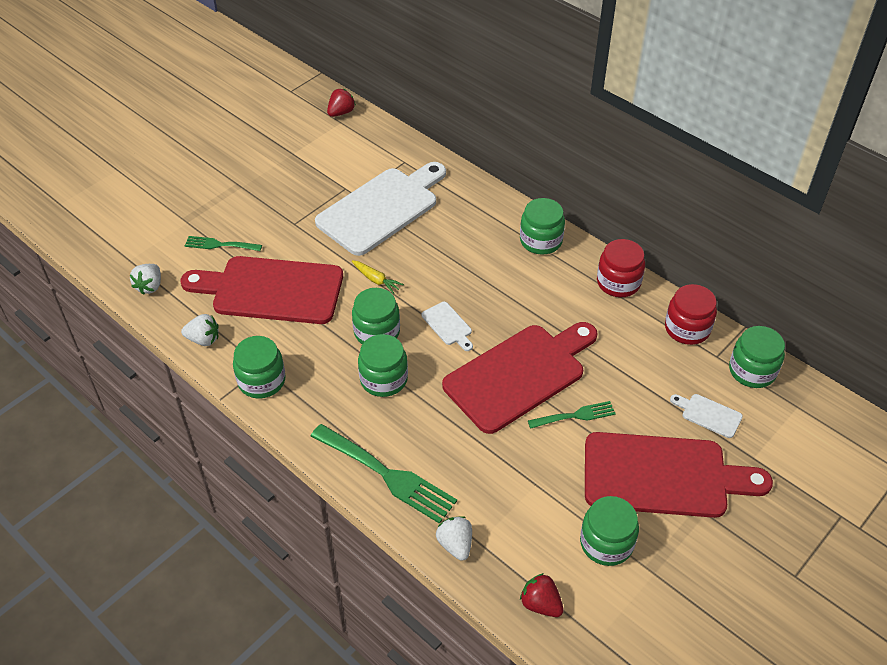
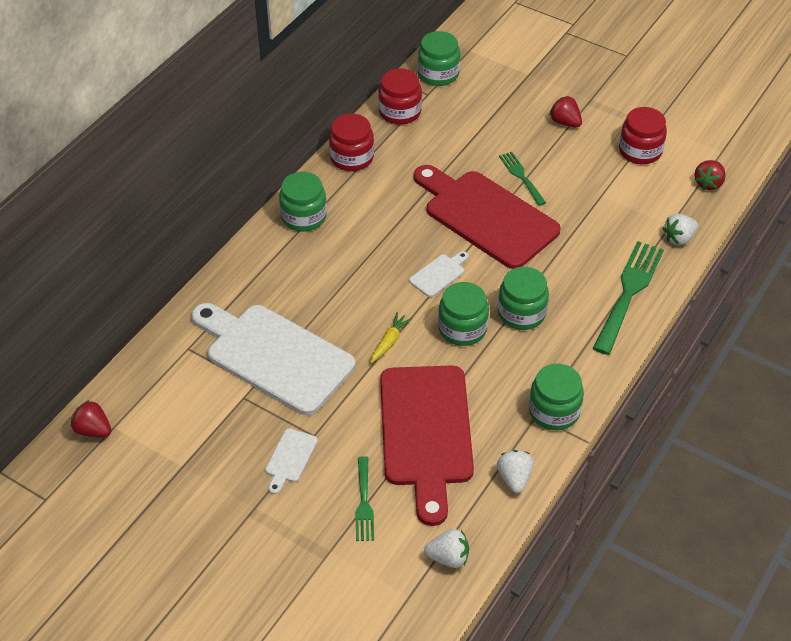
camera: 100 degrees left, 0 degrees up
(606, 543) = (640, 151): green jar -> red jar
(663, 476) = (565, 122): red cutting board -> red strawberry
(708, 414) = (493, 98): white cutting board -> white cutting board (290, 458)

